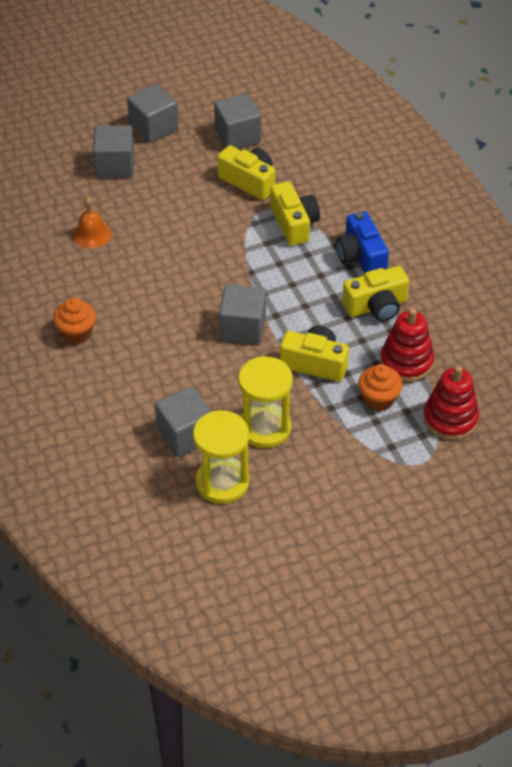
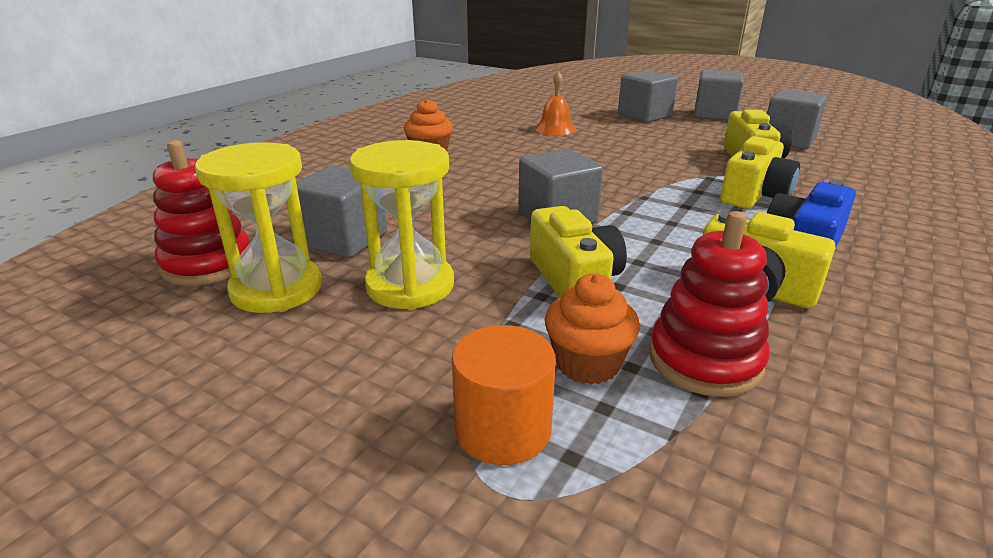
camera: 55 degrees right, 20 degrees down
(394, 446) = (503, 429): none -> orange cylinder
(450, 419) = (662, 481): red stacking toy -> red stacking toy (207, 264)

